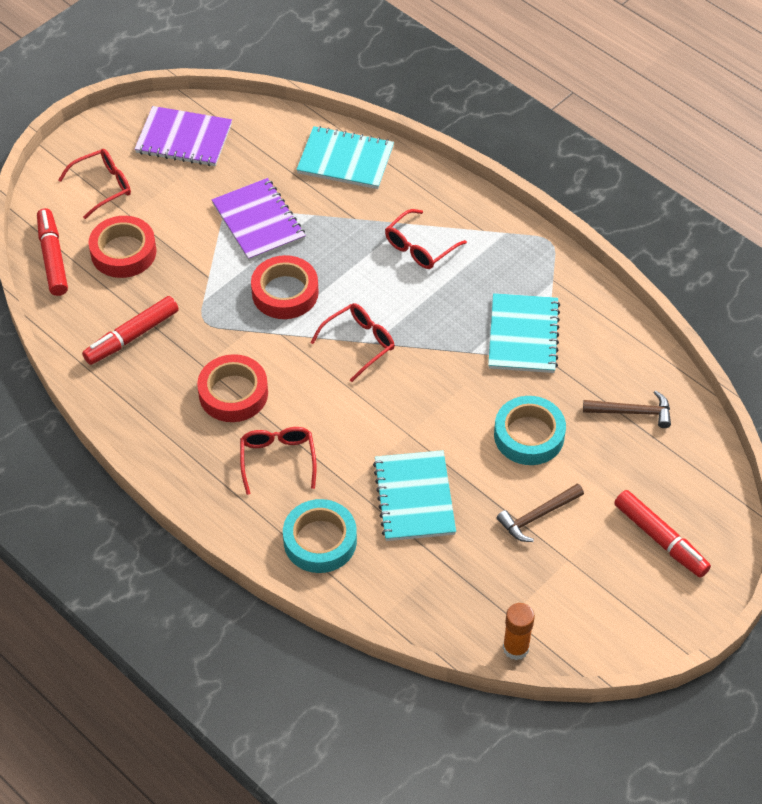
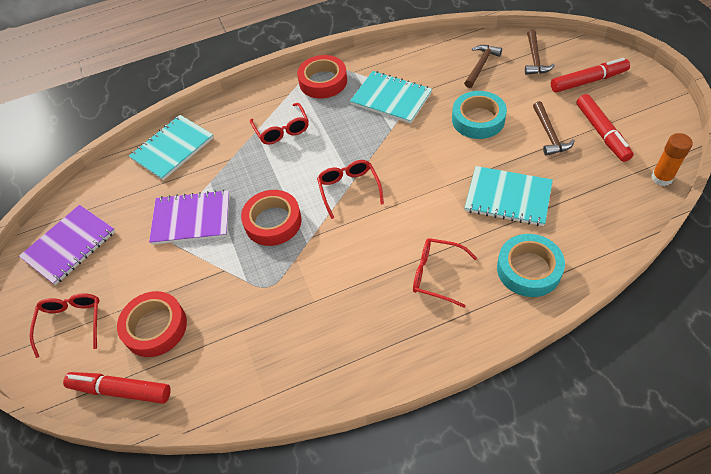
camera: 60 degrees left, 0 degrees up
(132, 336) = (252, 348): red marker -> red marker (601, 132)
(233, 393) = (354, 287): red tape -> red tape (323, 81)
(677, 469) = (534, 59): none -> brown hammer

